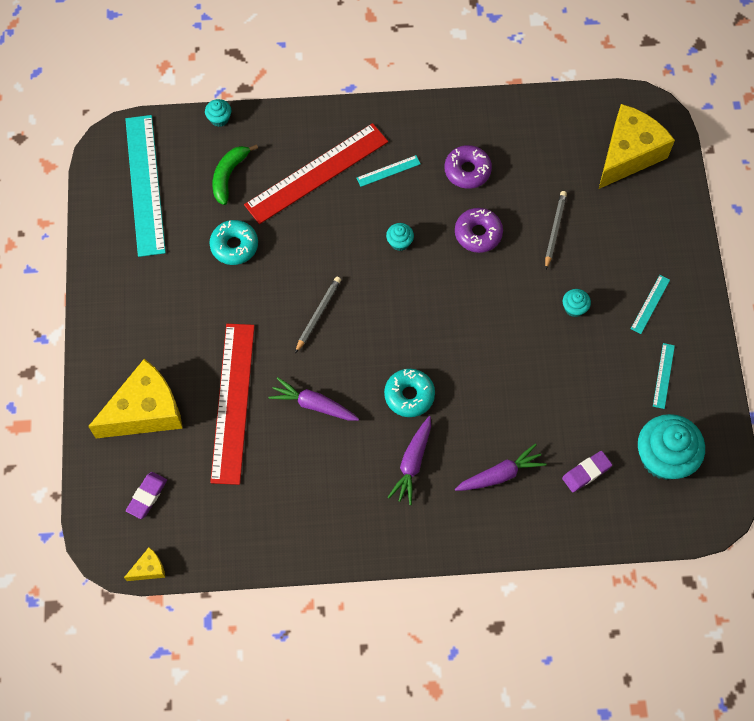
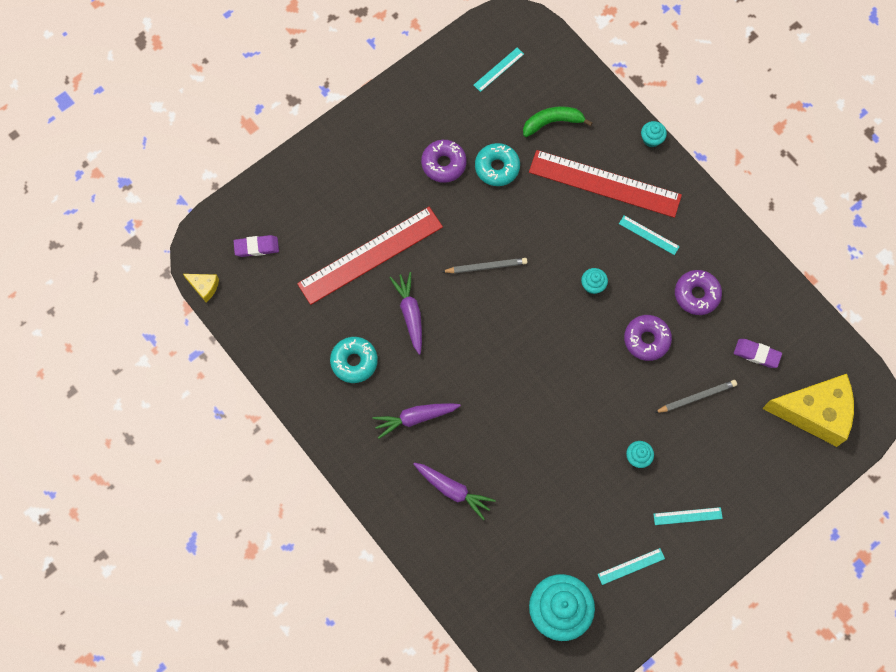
camera: 55 degrees right, 5 degrees up
(145, 184) = (498, 69): turquoise ruler -> turquoise ruler, size x0.41
(145, 411) = (320, 199): yellow cheese -> none
(196, 286) = (443, 164): none -> purple donut
(219, 119) = (595, 81): turquoise cupcake -> turquoise cupcake (651, 139)
(409, 395) = (469, 379): turquoise donut -> turquoise donut (354, 361)
(586, 472) = (502, 556): purple eraser -> purple eraser (756, 354)

